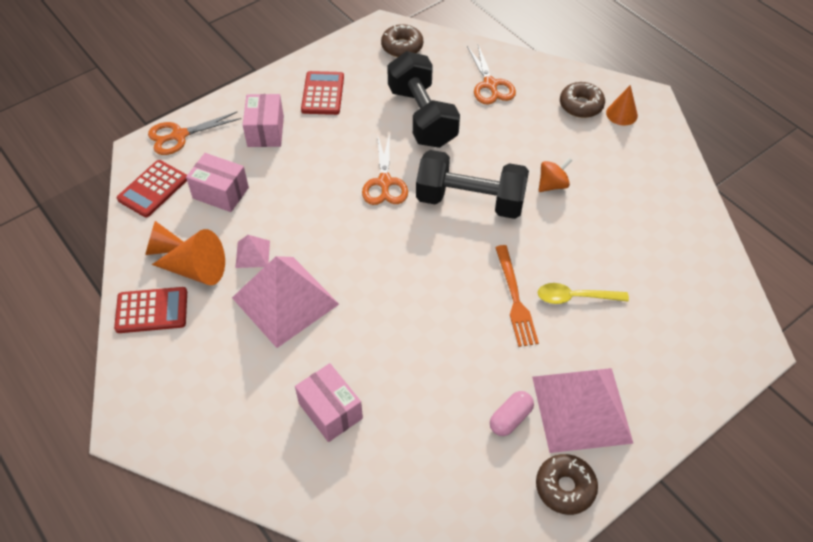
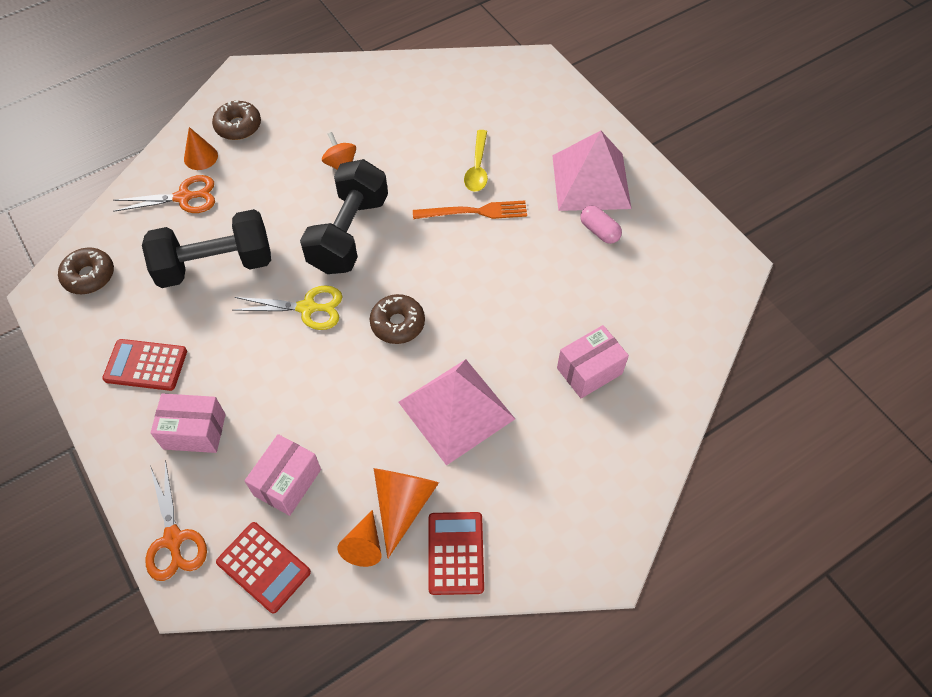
camera: 85 degrees left, 5 degrees up
(252, 254) = (388, 444): pink pyramid -> none
(384, 182) = (307, 308): orange scissors -> yellow scissors
(565, 487) = (661, 203): brown donut -> brown donut (397, 323)
(621, 114) = (259, 97): orange cone -> orange cone (200, 157)

